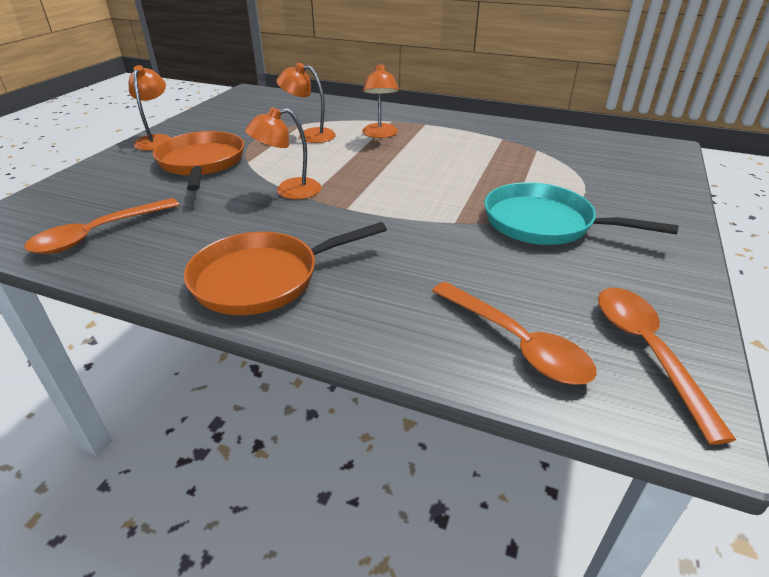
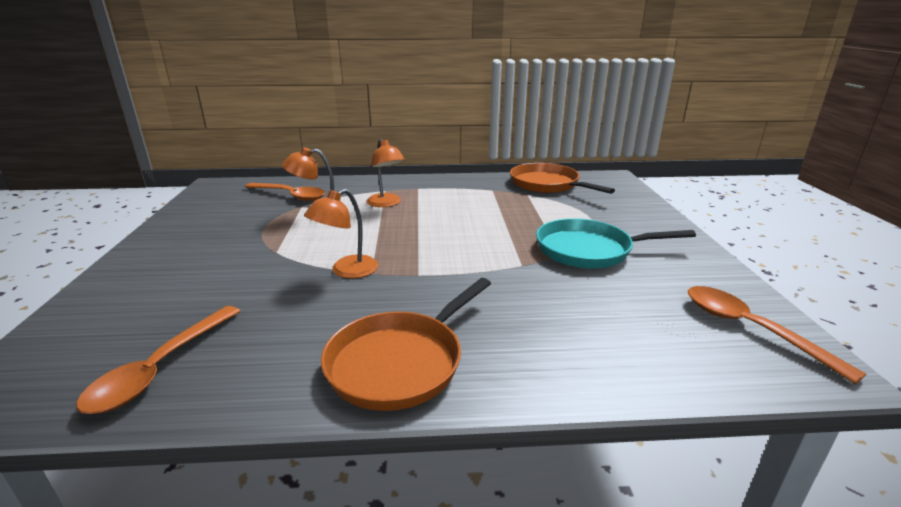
camera: 25 degrees left, 10 degrees down
(156, 140) = (146, 249): orange lamp -> none
(202, 163) = (224, 263): orange pan -> orange pan (547, 184)
(516, 343) = (664, 352): orange spoon -> orange spoon (290, 196)

